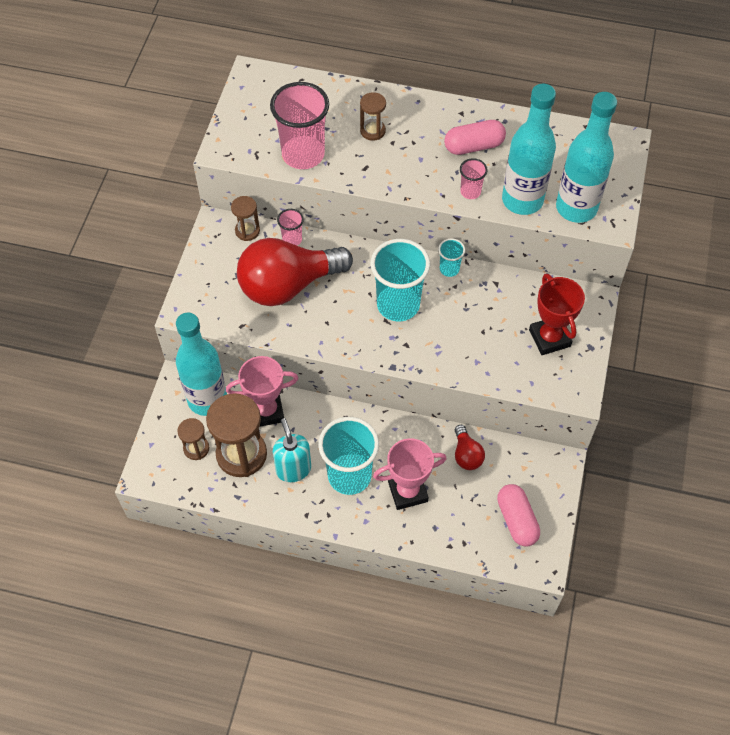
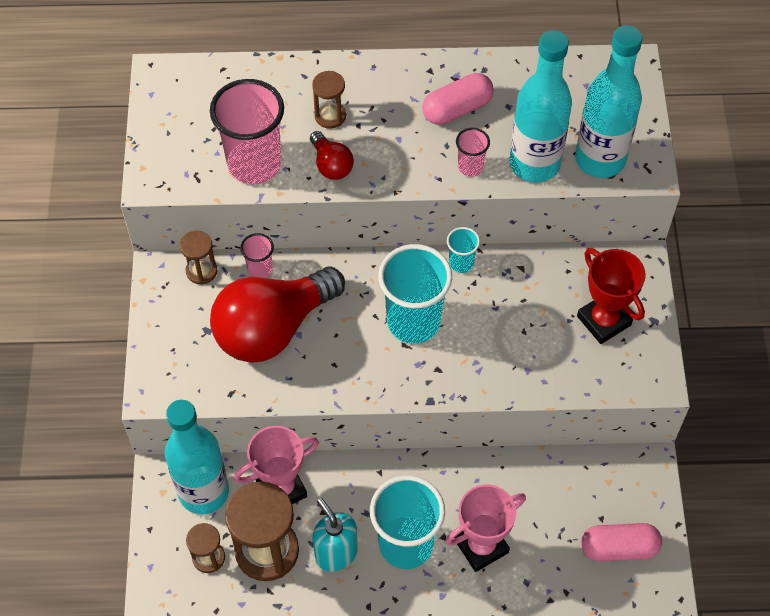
camera: 15 degrees left, 0 degrees up
(466, 455) = (537, 483): red light bulb -> red light bulb (331, 165)
(516, 520) = (619, 548): pink capsule -> pink capsule turned 60 degrees counterclockwise

